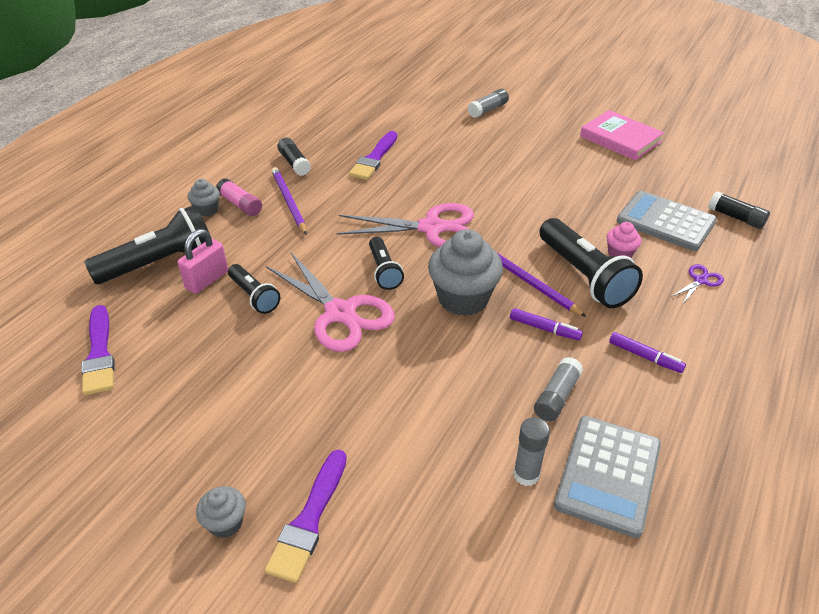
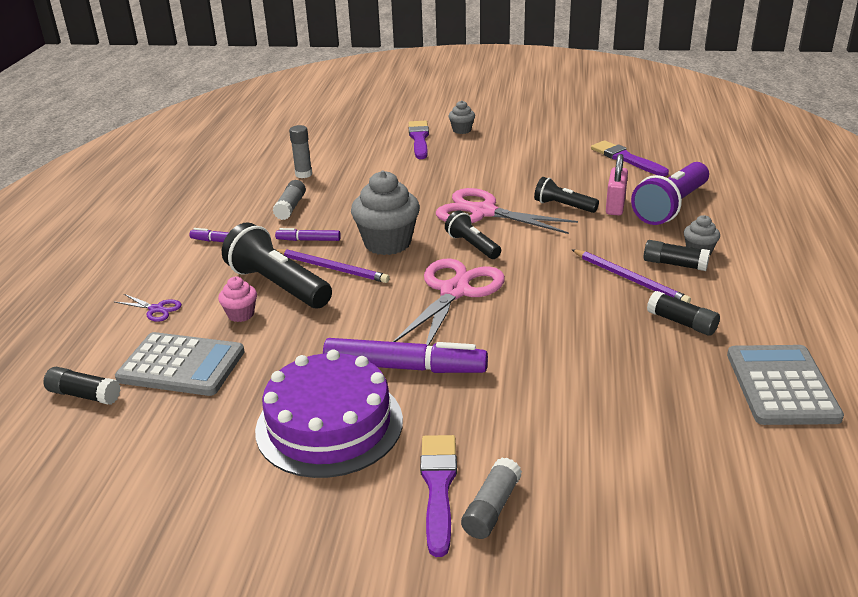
camera: 160 degrees right, 10 degrees down
(160, 262) = (671, 207): black flashlight -> purple flashlight
(240, 204) = (674, 264): pink glue stick -> black glue stick
(374, 158) = (591, 356): purple brush -> purple brush (438, 487)
(431, 228) = (454, 291): pink scissors -> pink scissors turned 135 degrees clockwise
(500, 181) = (405, 367): none -> purple marker
(561, 161) = (329, 424): none -> purple cake
(608, 475) = (252, 184): grey calculator -> grey calculator (781, 386)
(620, 139) = (235, 501): pink book -> none
(700, 280) = (156, 309): purple scissors -> purple scissors turned 90 degrees counterclockwise

